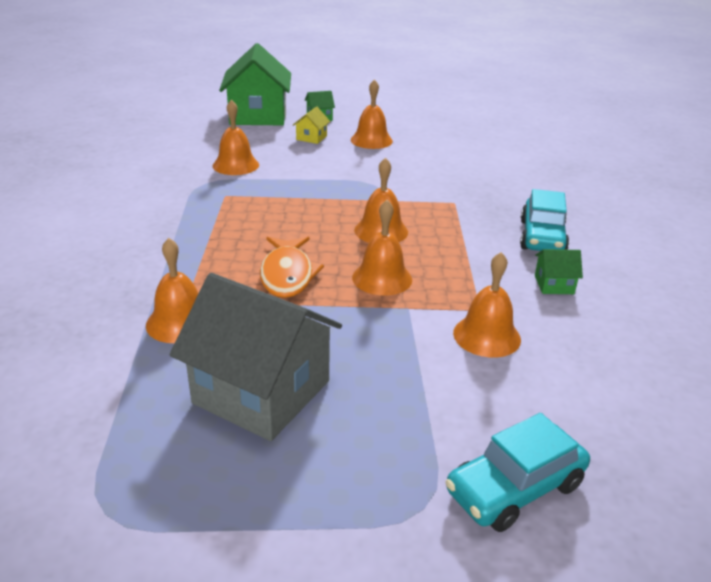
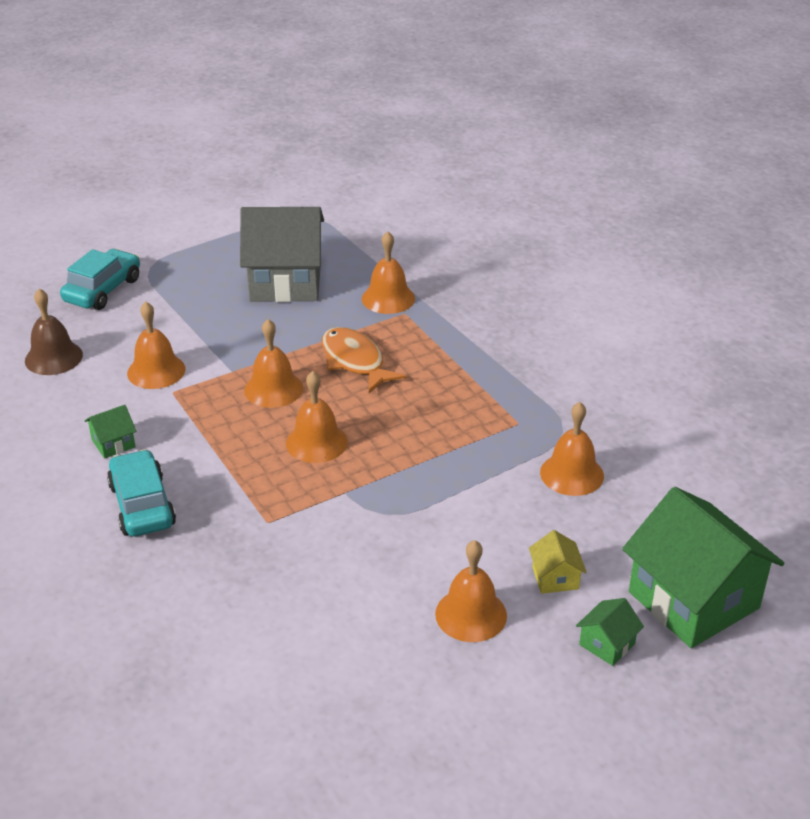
camera: 150 degrees right, 5 degrees up
(605, 397) = (53, 357): none -> brown bell

